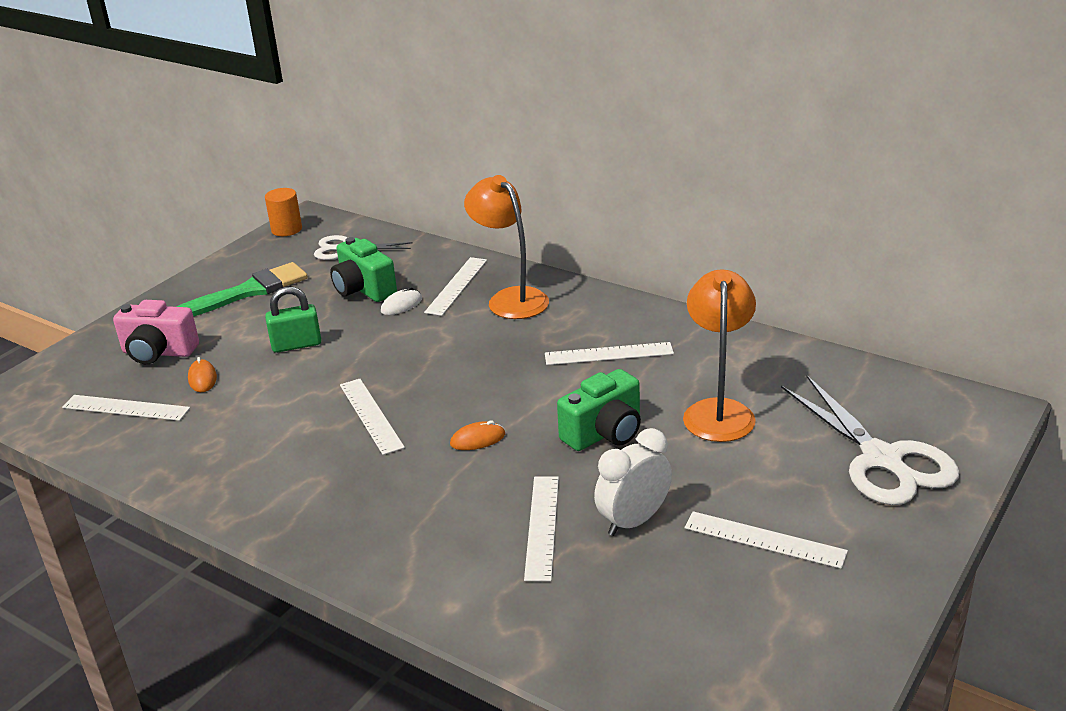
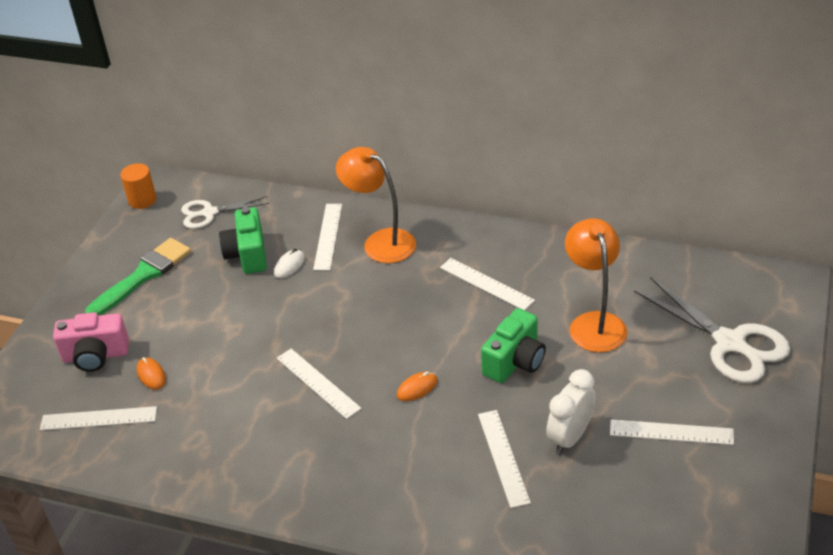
camera: 15 degrees left, 10 degrees up
(296, 345) = (217, 324): green padlock -> none
(363, 289) = (247, 254): green camera -> green camera turned 45 degrees clockwise
(608, 354) = (486, 284): white ruler -> white ruler turned 60 degrees clockwise

